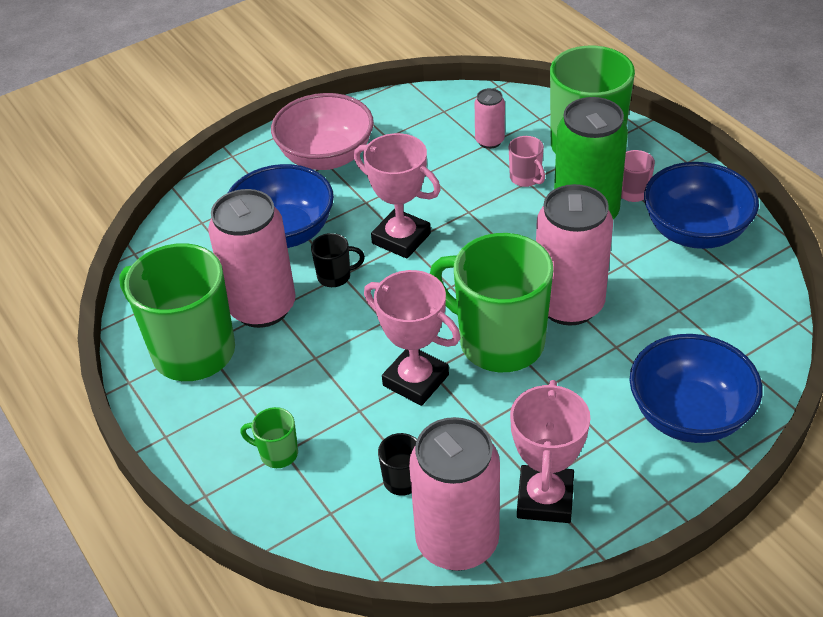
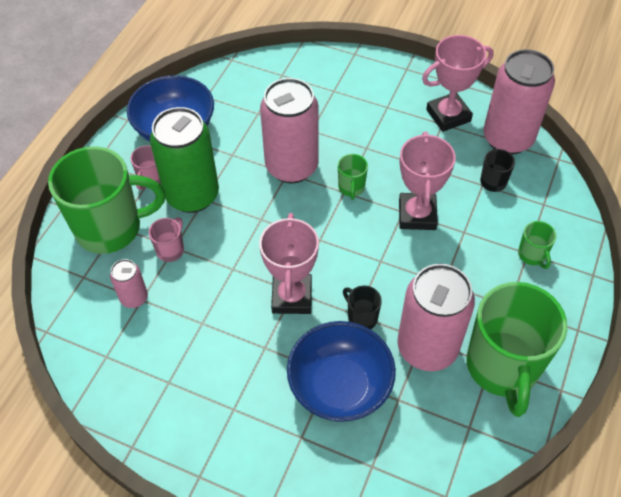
camera: 125 degrees left, 10 degrees up
(326, 157) = (224, 417): pink bowl -> none
(499, 342) = (351, 188): green mug -> green mug, size x0.42
(689, 415) = (340, 80): blue bowl -> none

